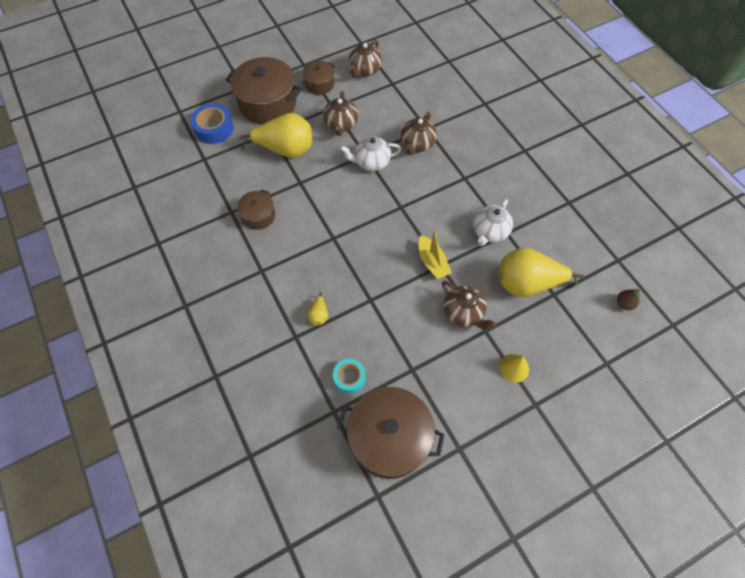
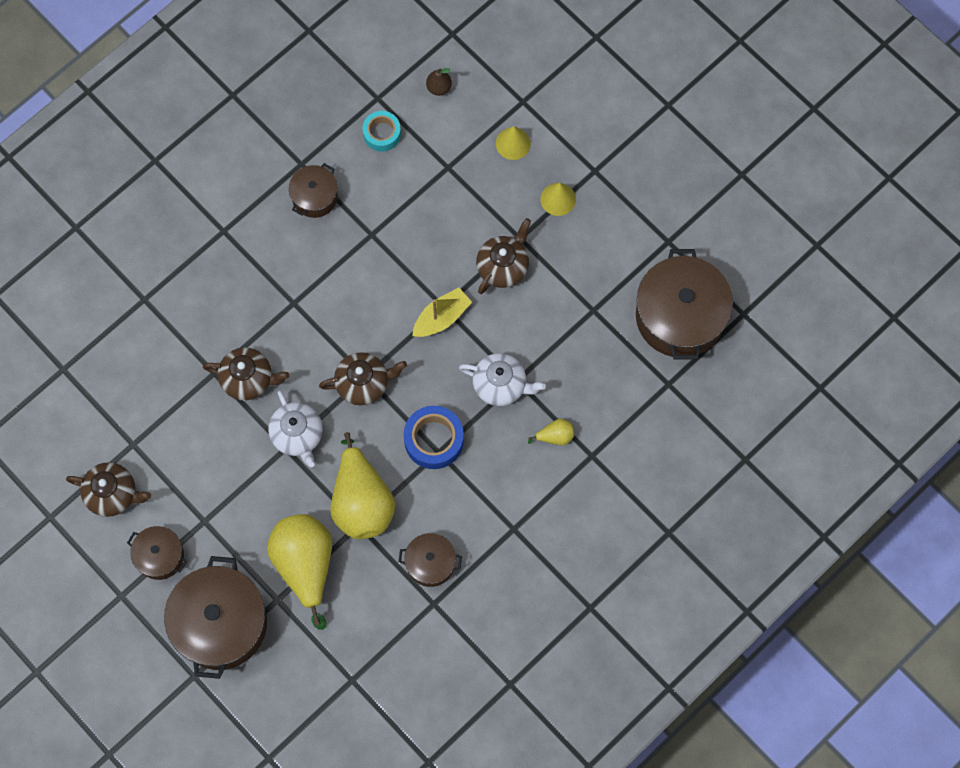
camera: 105 degrees left, 10 degrees up
(214, 129) = (291, 688): blue tape -> blue tape (434, 440)
(341, 125) = (236, 498): brown teapot -> brown teapot (363, 383)
(349, 377) = (624, 377): turquoise tape -> turquoise tape (382, 134)
(489, 232) = (376, 255): white teapot -> white teapot (500, 385)
(527, 283) = (441, 199): yellow pear -> yellow pear (362, 502)
(542, 205) = (314, 197): none -> brown pot
(568, 346) = (513, 143): none -> yellow cone

